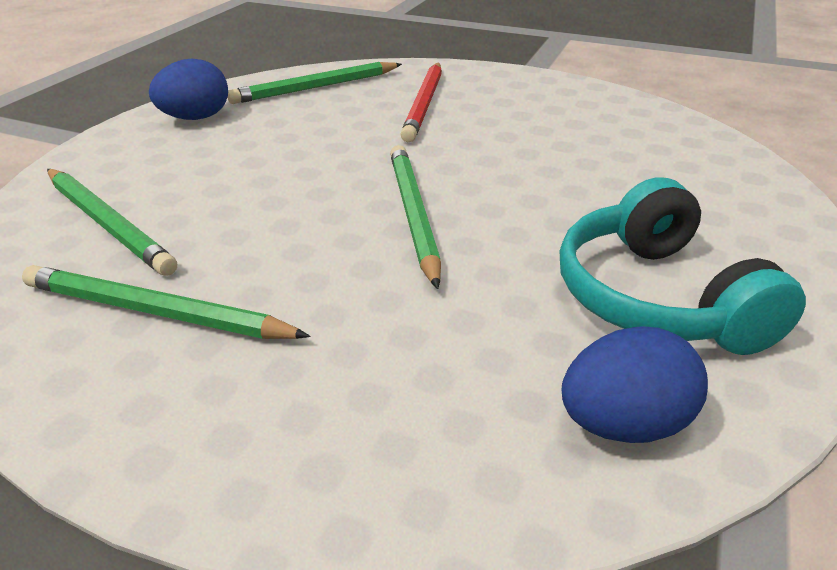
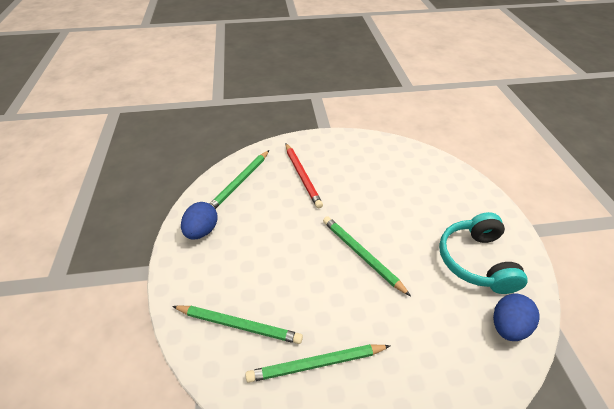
camera: 30 degrees left, 10 degrees up
(657, 298) = (476, 261): turquoise headphones -> turquoise headphones turned 45 degrees clockwise

